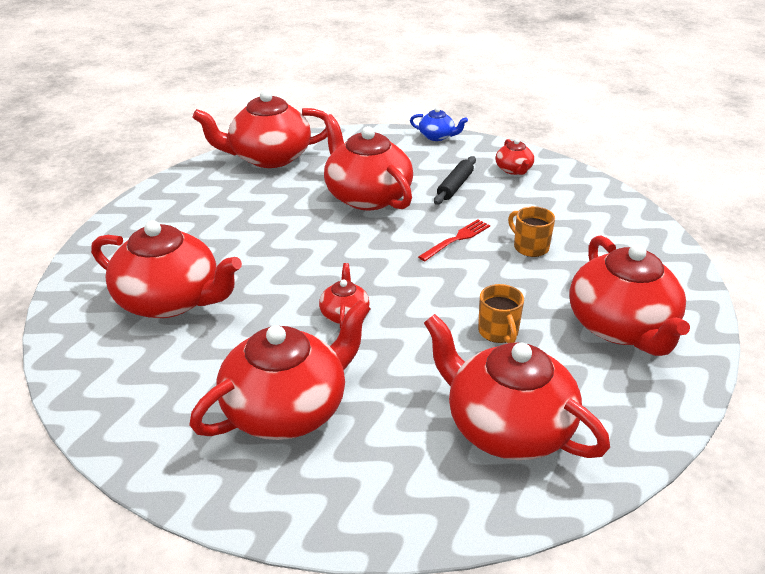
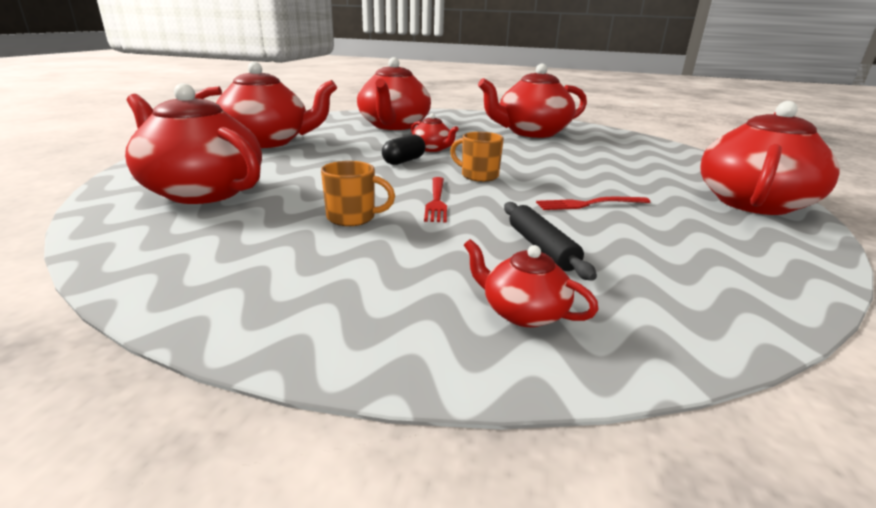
camera: 135 degrees right, 10 degrees down
(367, 196) = (588, 204): red teapot -> red fork
(407, 302) = (404, 161): none -> black capsule
(437, 136) = (754, 321): blue teapot -> none
(498, 332) = (314, 165): orange mug -> orange mug (478, 176)

